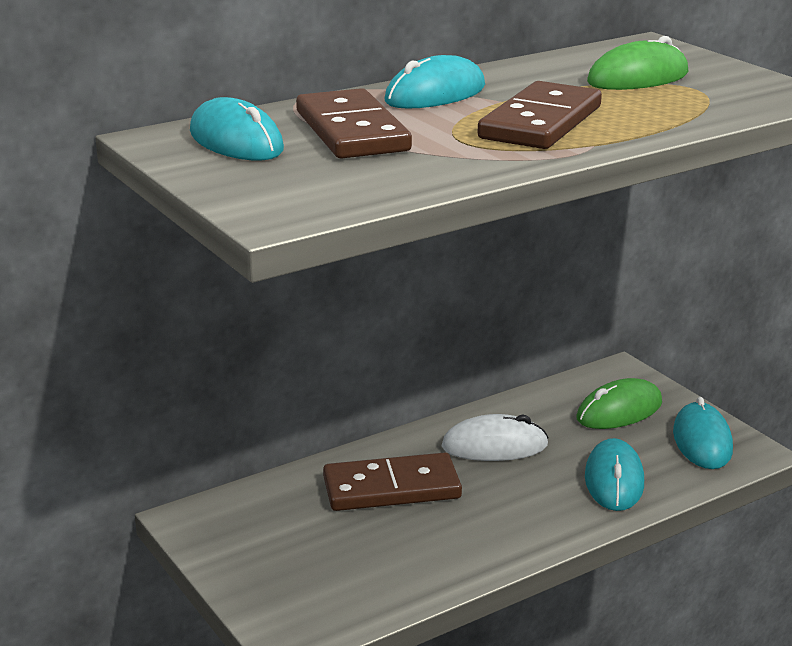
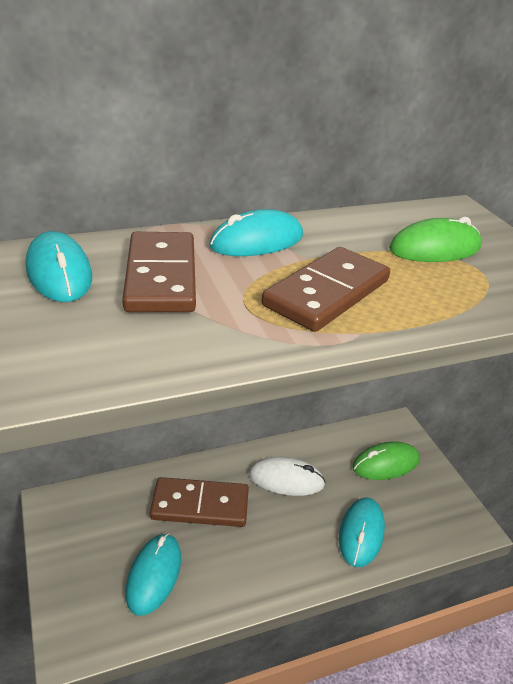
camera: 10 degrees right, 10 degrees up
(702, 441) = (438, 507): turquoise mouse -> turquoise mouse (154, 575)

